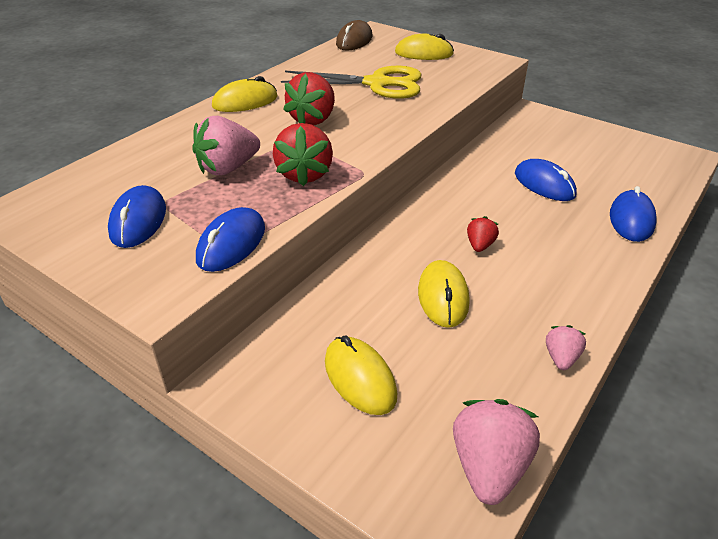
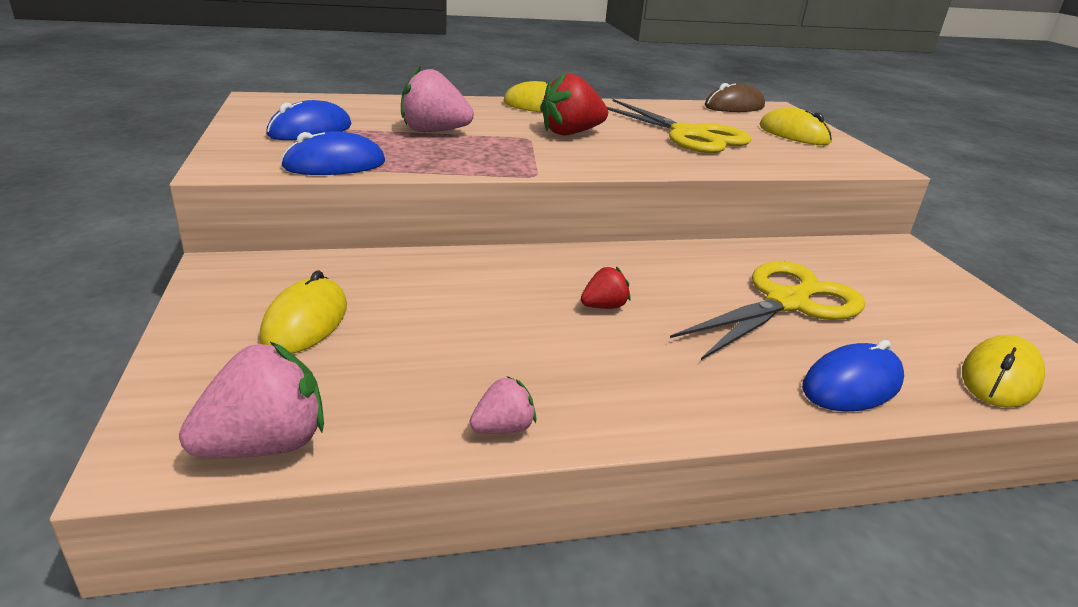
camera: 40 degrees right, 10 degrees down
(304, 174) = (482, 156): red strawberry -> none
(443, 297) = (487, 318): yellow mouse -> yellow mouse (1000, 377)
(544, 184) = (786, 303): blue mouse -> yellow scissors

